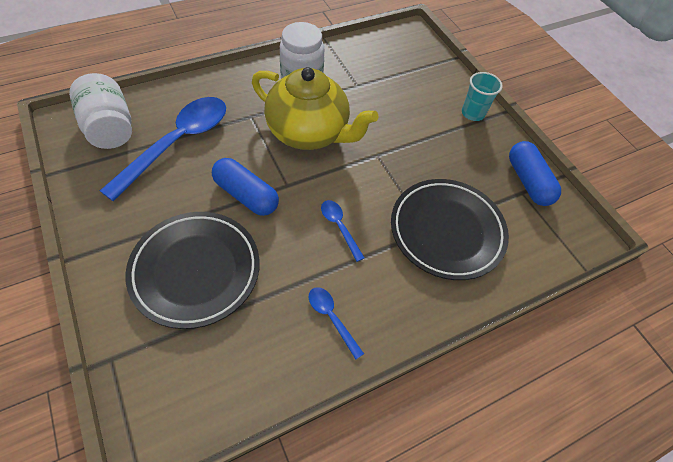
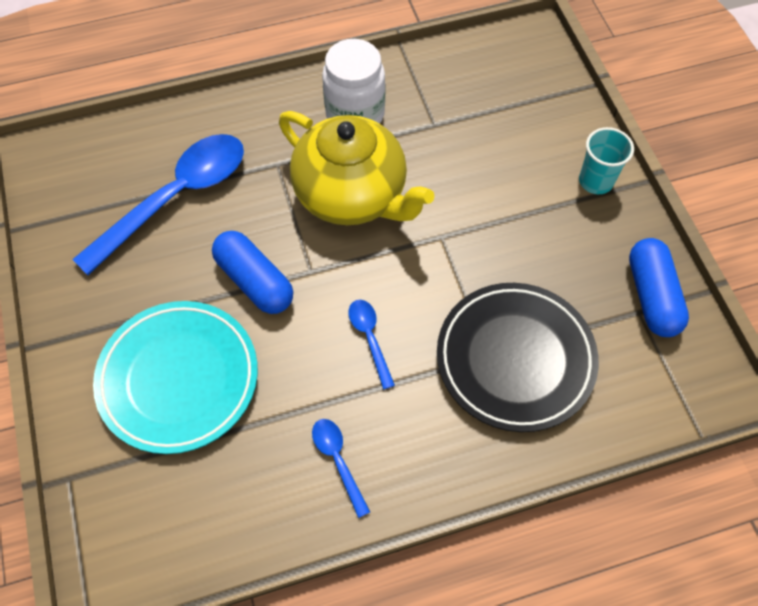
camera: 15 degrees right, 5 degrees up
(110, 128) = (92, 169): white jar -> none
(196, 271) = (178, 379): black plate -> turquoise plate

